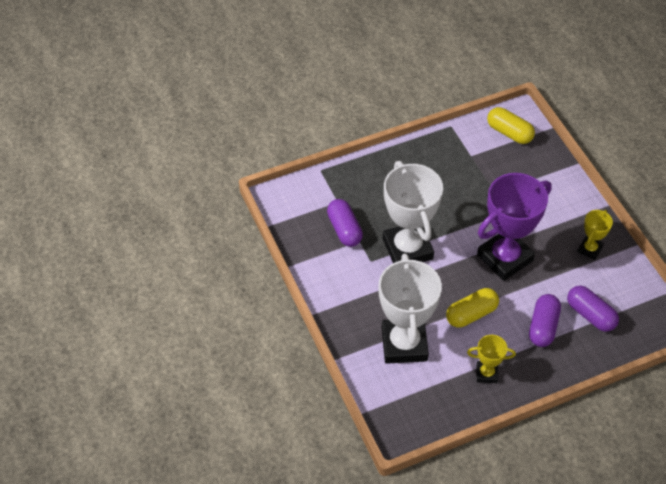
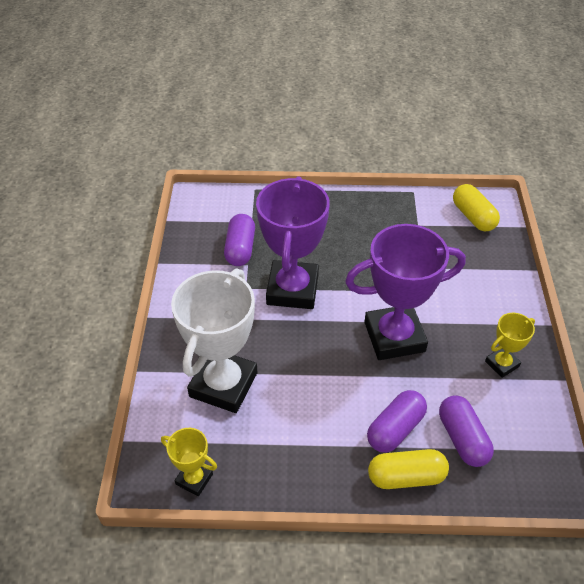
camera: 25 degrees right, 5 degrees down
(407, 249) = (292, 289): white trophy -> purple trophy
(471, 314) = (319, 382): yellow capsule -> yellow capsule (406, 477)
(486, 373) = (295, 456): yellow trophy -> yellow trophy (194, 479)

